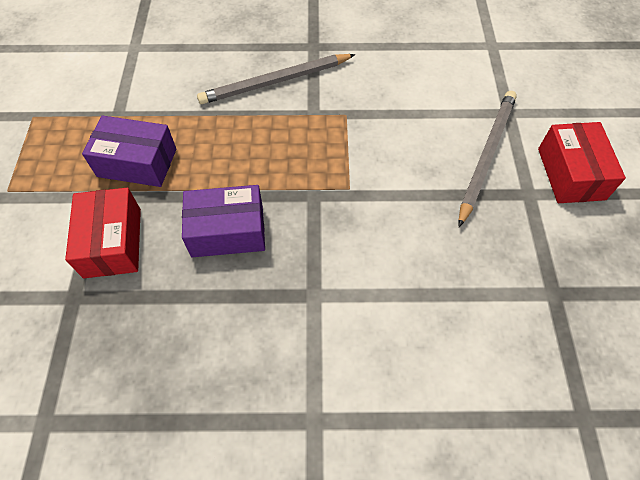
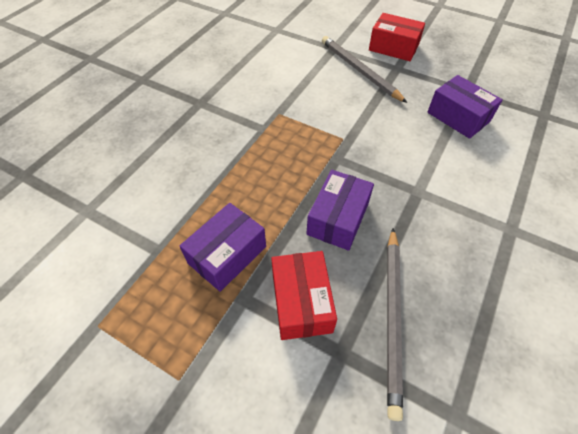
camera: 60 degrees left, 5 degrees down
(112, 242) = (301, 302): red box -> red box turned 60 degrees clockwise
(275, 82) = (216, 136): grey pencil -> grey pencil (393, 317)
(484, 299) = (458, 117): none -> purple box

